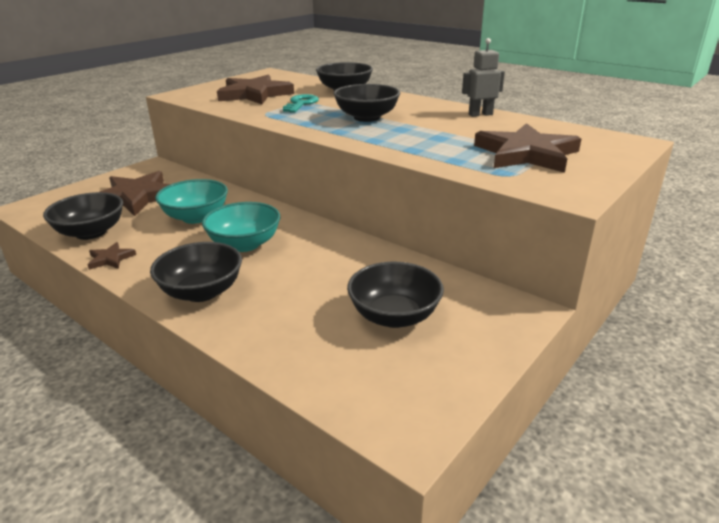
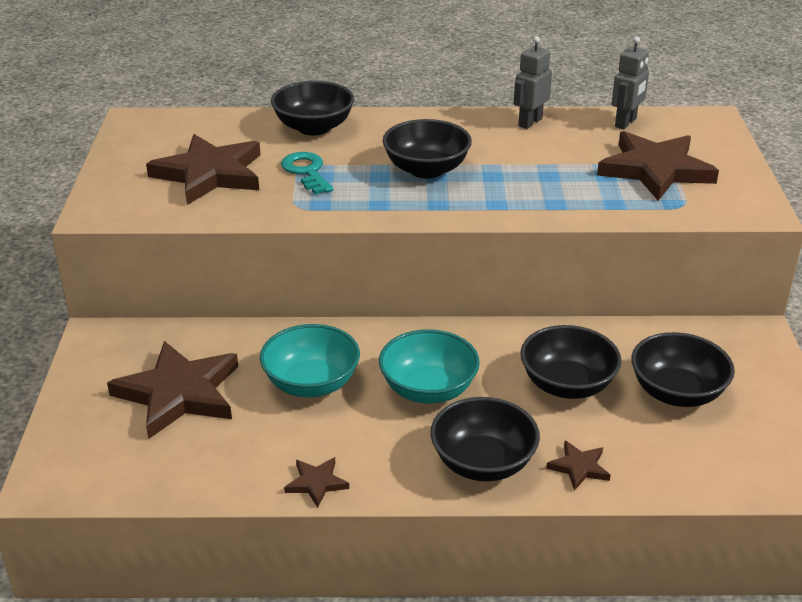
camera: 40 degrees left, 5 degrees up
(91, 232) = (222, 467): black bowl -> black bowl (567, 385)
(249, 323) = (579, 467): none -> brown star
(553, 129) = (626, 123): none -> grey robot

